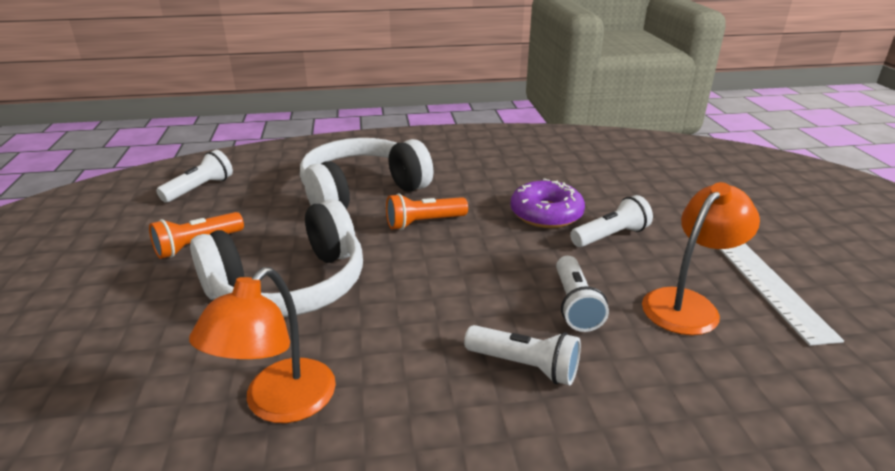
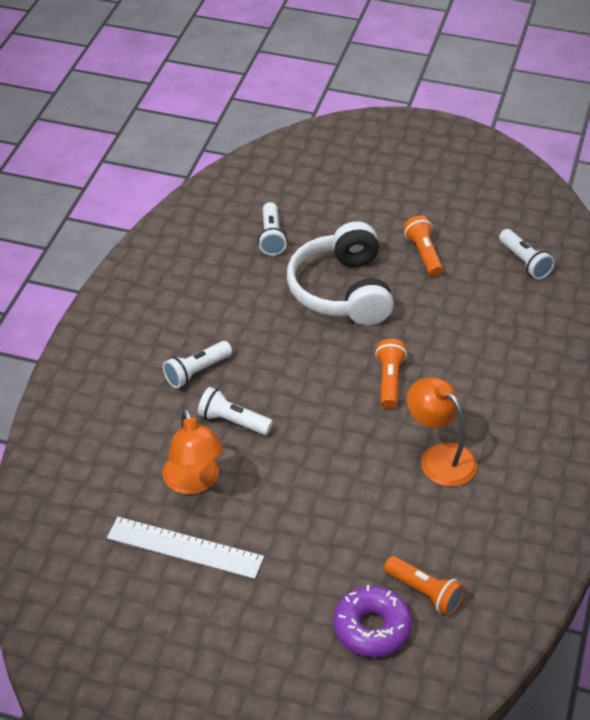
camera: 115 degrees right, 15 degrees up
(279, 404) = (235, 270): orange lamp -> orange lamp (439, 457)
(361, 191) = (468, 358): white headphones -> none
(546, 214) = (360, 465): purple donut -> purple donut (371, 628)
(610, 236) = (301, 490): white flashlight -> white flashlight (271, 237)
(633, 164) = (424, 592): none -> orange flashlight

